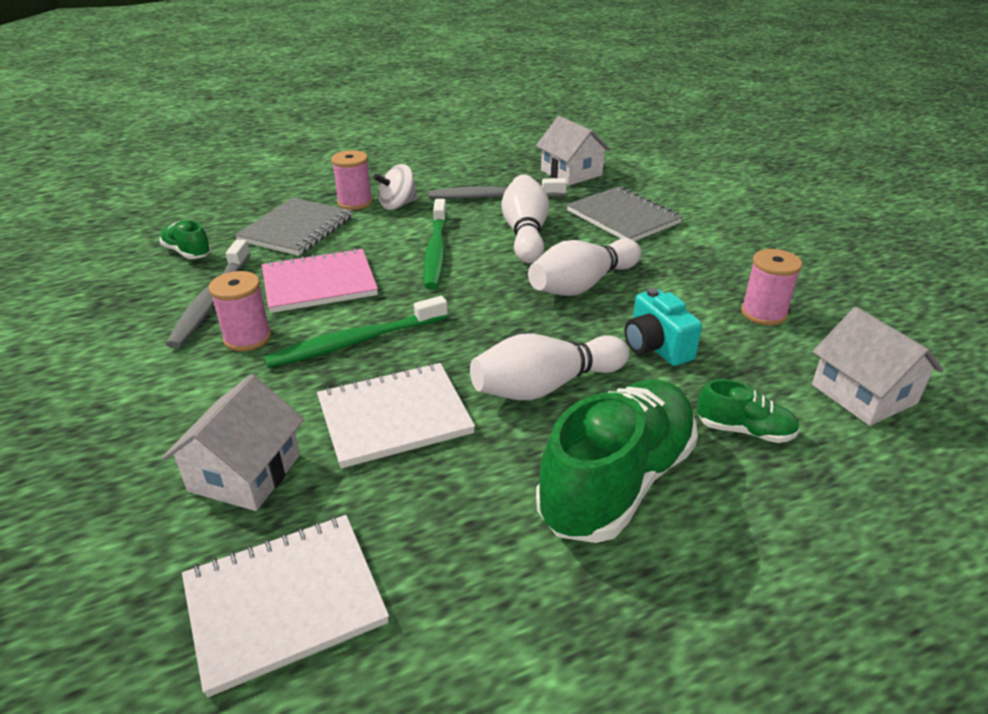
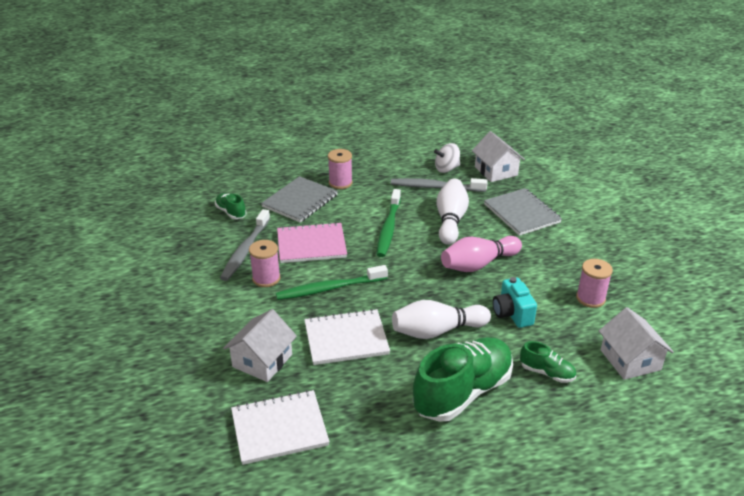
camera: 10 degrees right, 0 degrees up
(398, 205) = (369, 188): white spinning top -> white spinning top (446, 169)
(582, 285) = (478, 264): white bowling pin -> pink bowling pin

